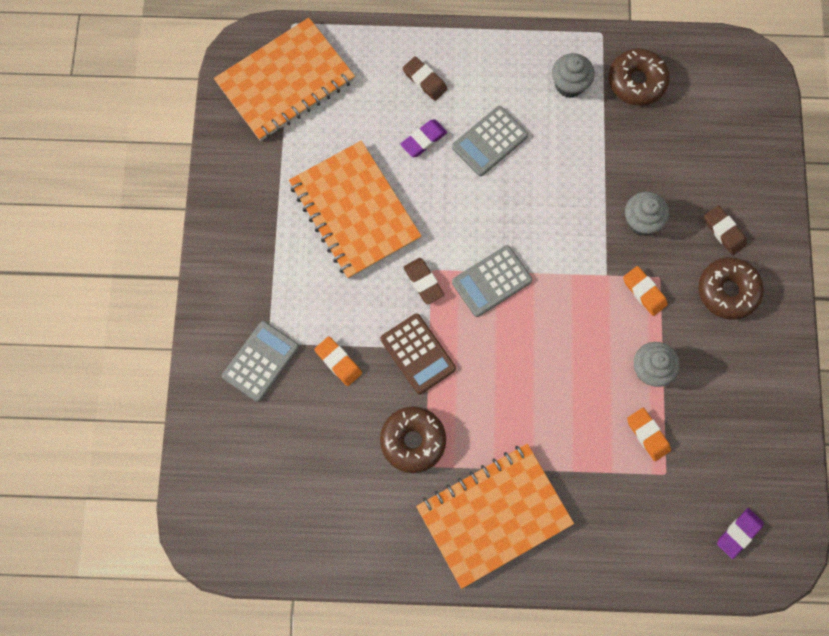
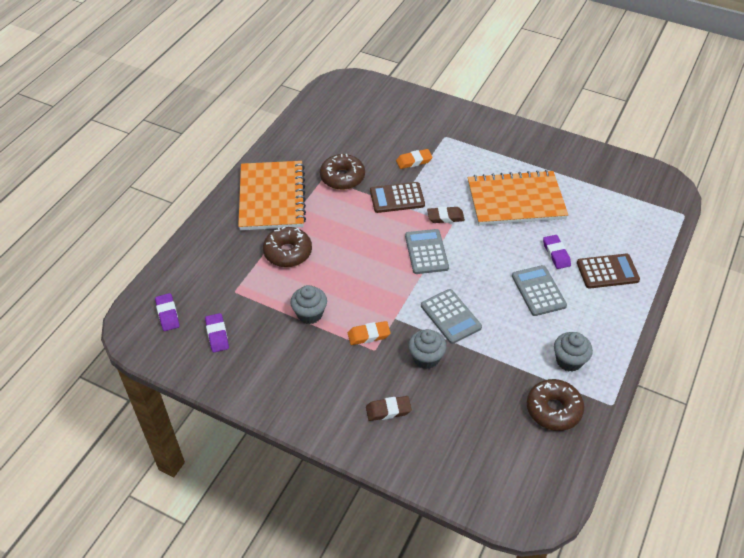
camera: 115 degrees right, 25 degrees down
(261, 361) = (434, 129): grey calculator -> grey calculator (450, 316)
(285, 82) = (634, 197): orange notebook -> none
(425, 80) = (607, 271): brown eraser -> brown calculator
(647, 435) = (266, 293): orange eraser -> none
(727, 291) = (338, 389): brown donut -> brown donut (288, 252)
(733, 457) = (217, 335): none -> purple eraser

